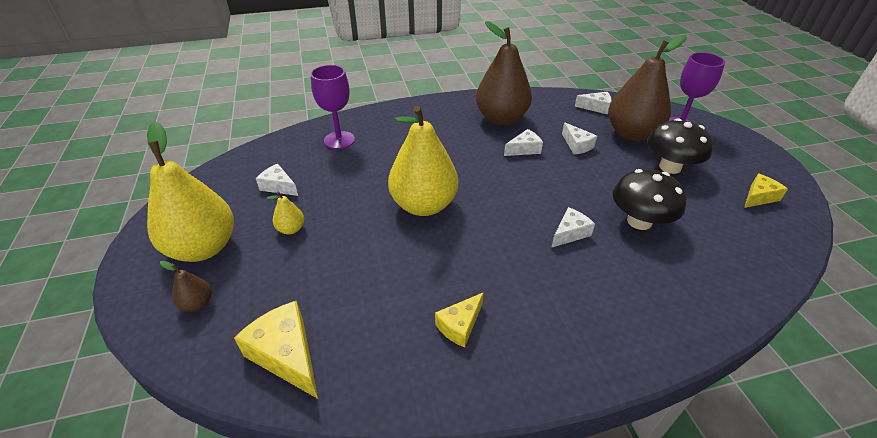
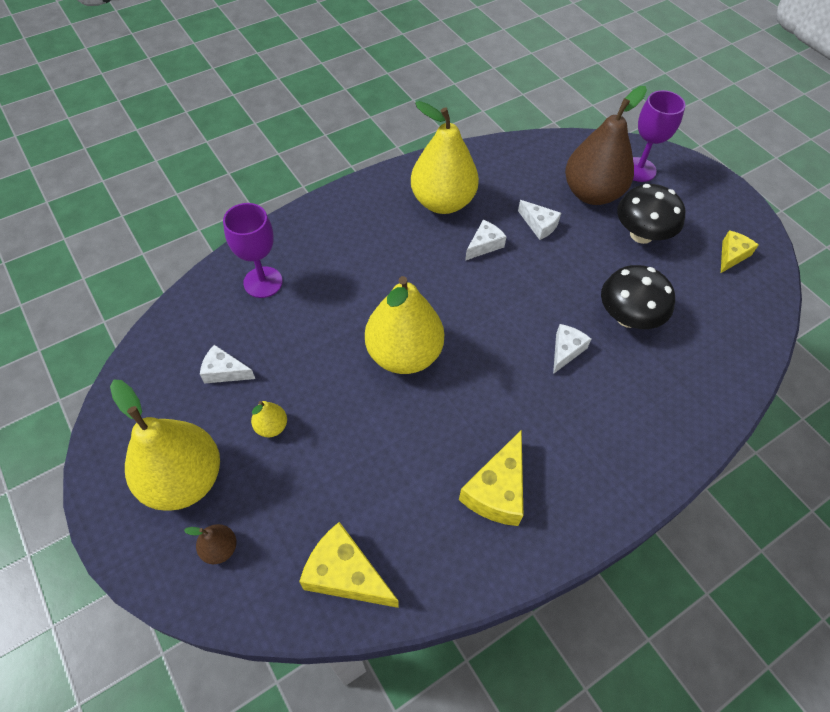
camera: 20 degrees left, 15 degrees up
(460, 325) = (497, 490): yellow cheese -> yellow cheese, size x1.61
(501, 118) = (442, 202): brown pear -> yellow pear
(596, 107) = (544, 160): white cheese -> none

